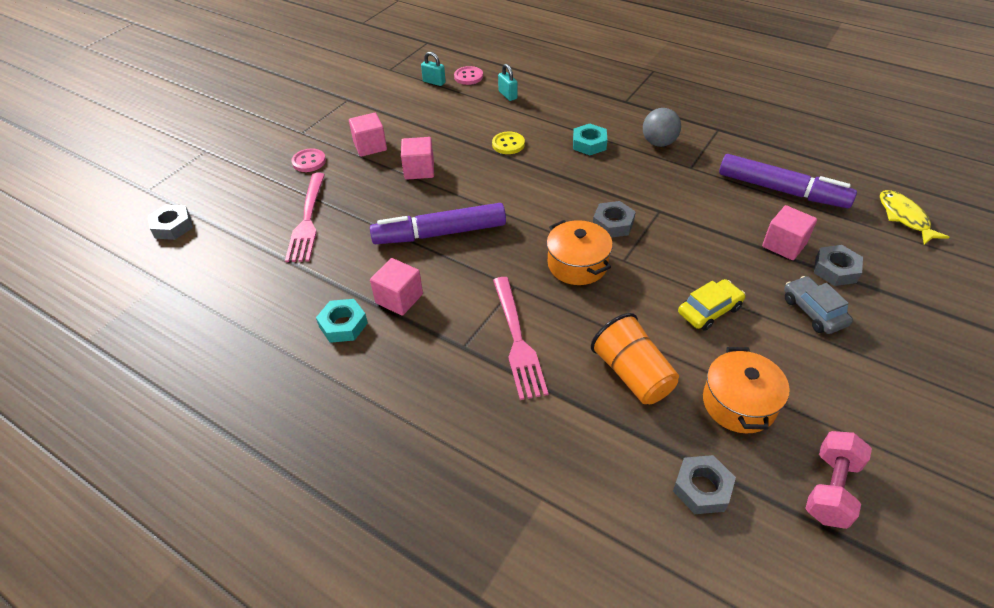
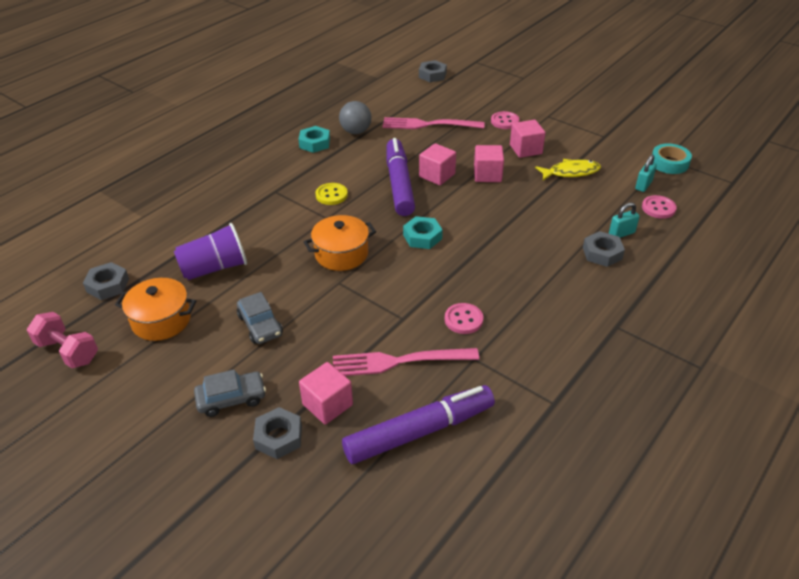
camera: 95 degrees right, 5 degrees down
(398, 68) = (669, 163): none -> turquoise tape
(399, 298) = (332, 165): pink cube -> pink cube (437, 175)
(508, 144) = (526, 228): yellow button -> yellow button (331, 195)
(517, 340) = (271, 215): pink fork -> pink fork (399, 361)
(589, 144) = (524, 284): turquoise nut -> turquoise nut (422, 237)
(613, 224) = (389, 283): grey nut -> grey nut (602, 253)
(632, 374) = (215, 268): orange cup -> purple cup
(647, 175) = (463, 320): none -> pink button
(658, 143) = (524, 340): grey ball -> grey ball (356, 131)
(709, 310) = (260, 325): yellow car -> grey car
(782, 190) = (419, 432): purple marker -> purple marker turned 150 degrees counterclockwise
(904, 217) = (344, 547): yellow fish -> yellow fish (571, 172)

